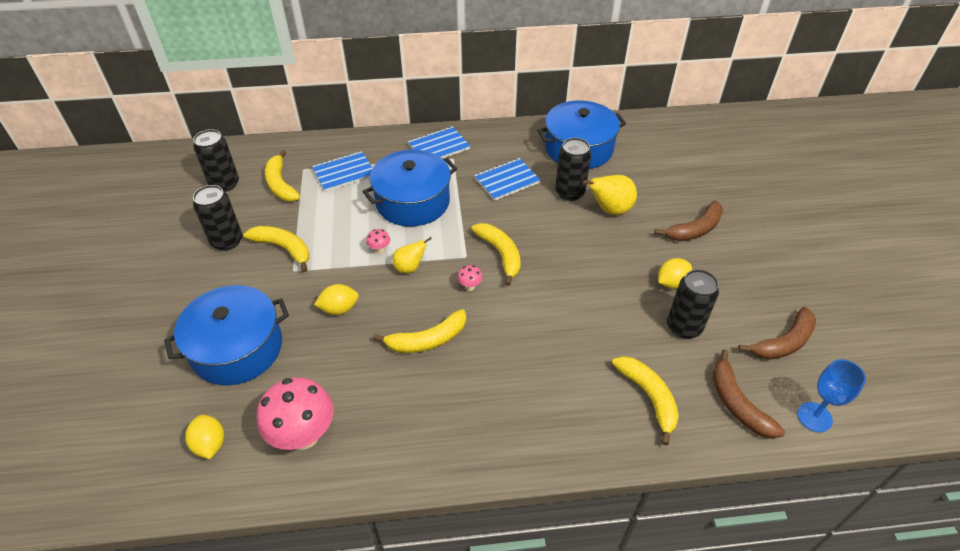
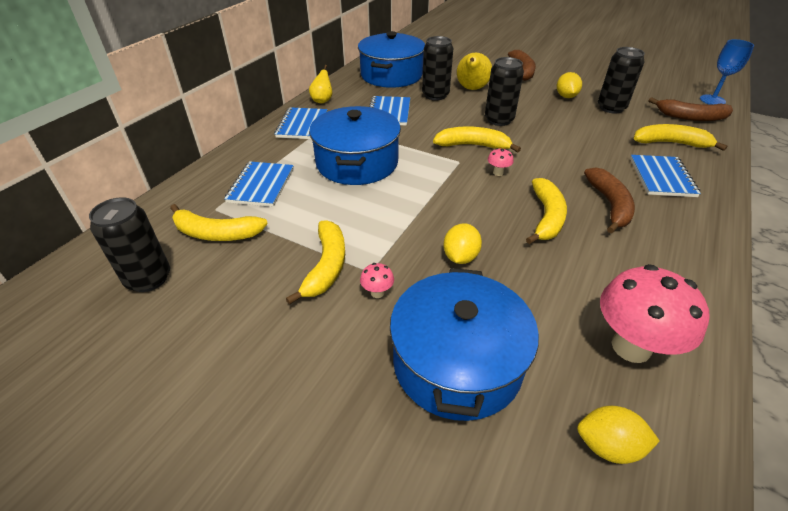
camera: 55 degrees left, 5 degrees down
(227, 241) = (257, 311): black can -> black can (499, 120)
(284, 248) = (326, 266): yellow banana -> yellow banana turned 120 degrees clockwise
(379, 250) = (401, 203): pink mushroom -> pink mushroom (377, 293)
(410, 268) = (443, 194): yellow pear -> yellow pear (322, 100)
(565, 405) = (662, 177): none -> blue notebook
(783, 342) = (646, 85): brown banana -> brown banana (609, 205)

